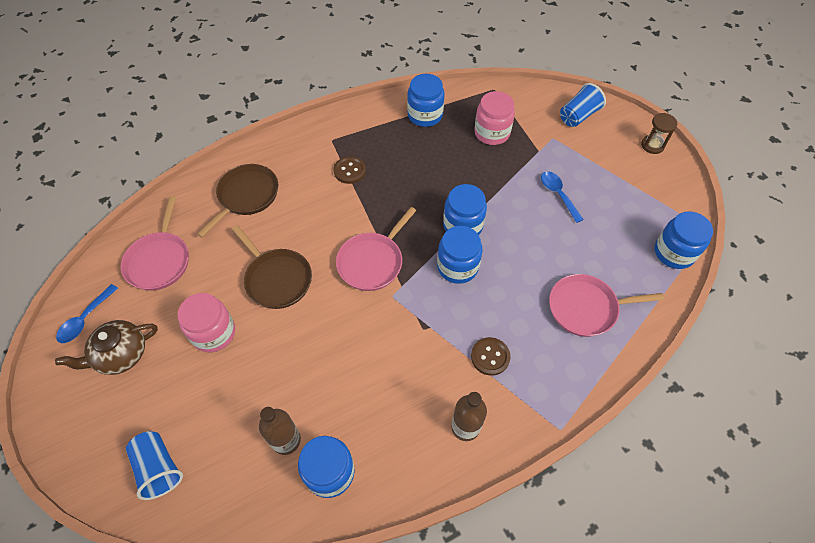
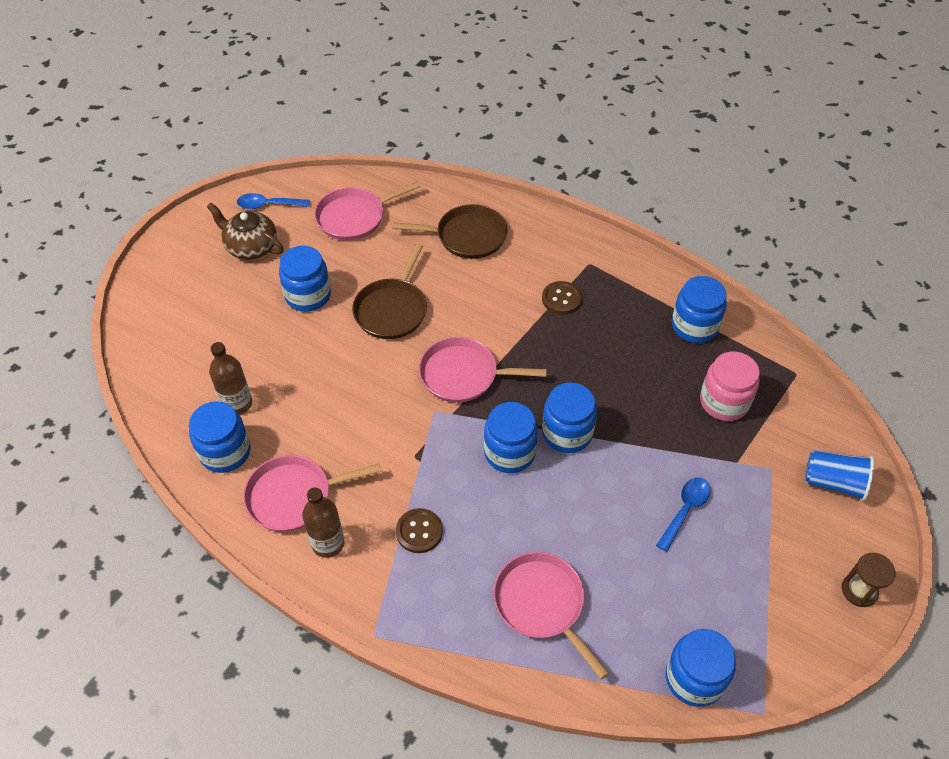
camera: 60 degrees right, 5 degrees down
(159, 468) = (168, 330): blue cup -> none
(214, 333) = (308, 295): pink jar -> blue jar
(407, 434) = (294, 496): none -> pink pan

